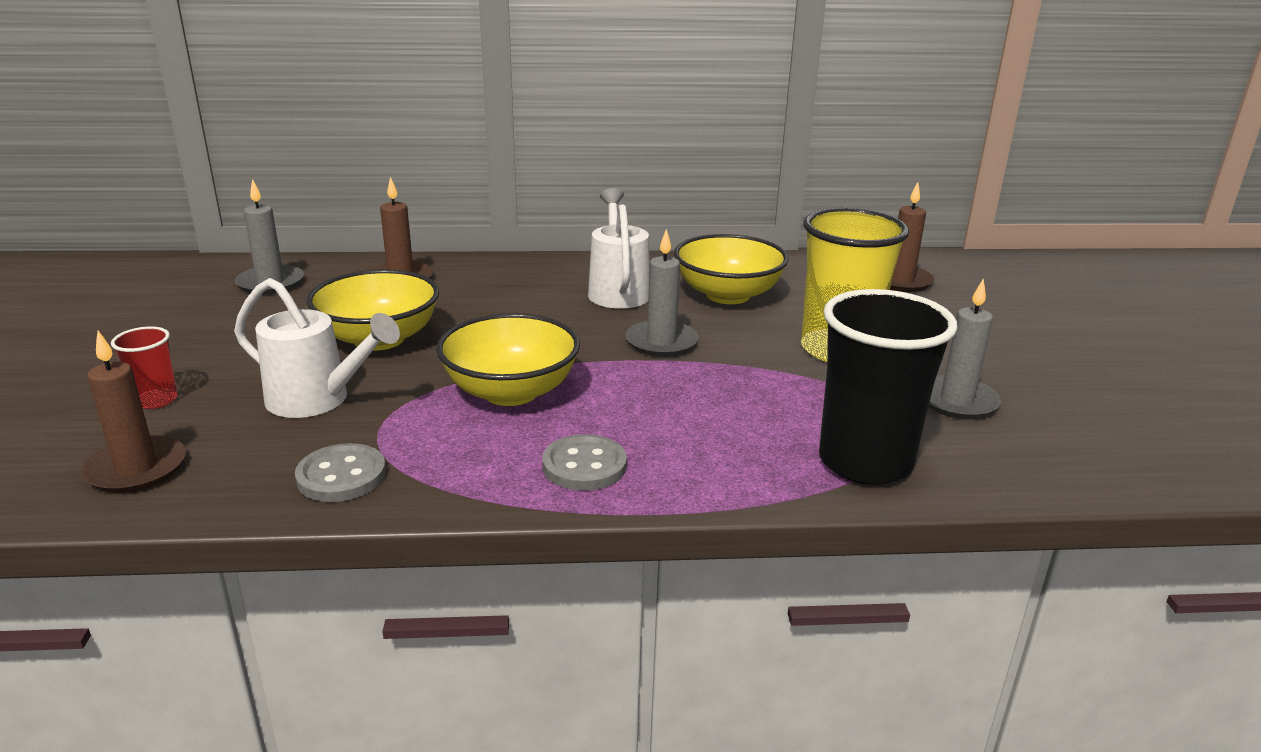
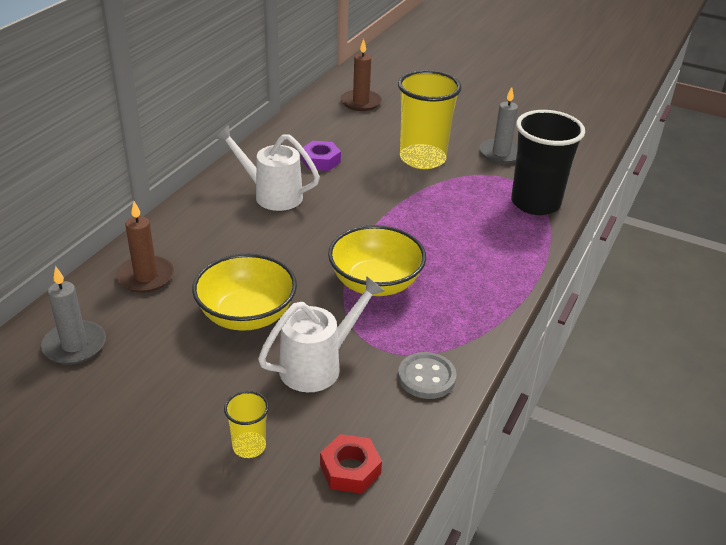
camera: 60 degrees left, 10 degrees up
(136, 469) = (350, 469): brown candle -> red nut
(156, 400) = (249, 446): red cup -> yellow cup
(584, 466) = (479, 285): grey button -> none
(661, 342) = (361, 208): grey candle -> none
(727, 295) = (320, 161): yellow bowl -> purple nut

